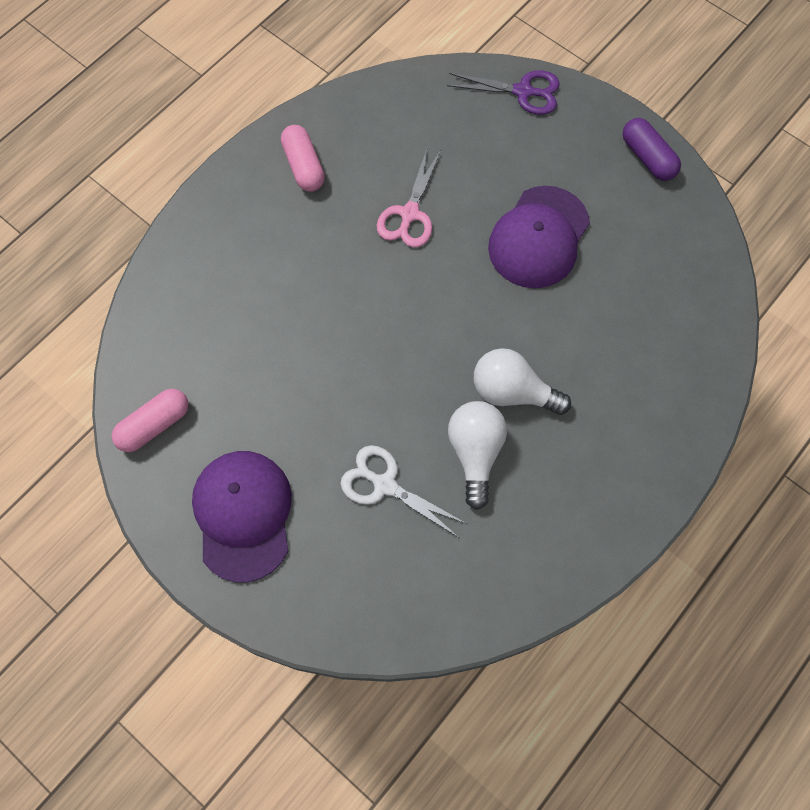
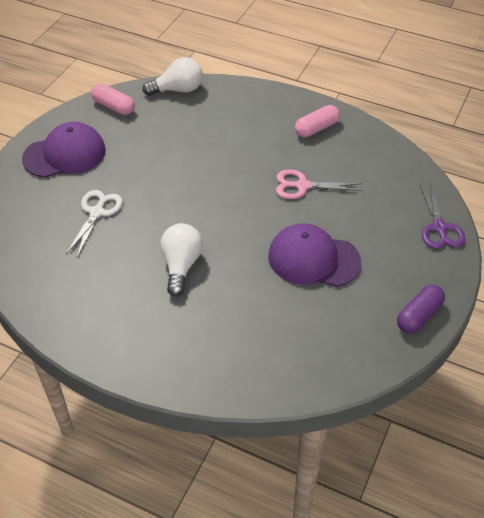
camera: 75 degrees right, 20 degrees down
(475, 453) = (129, 253): white light bulb -> white light bulb (178, 90)

